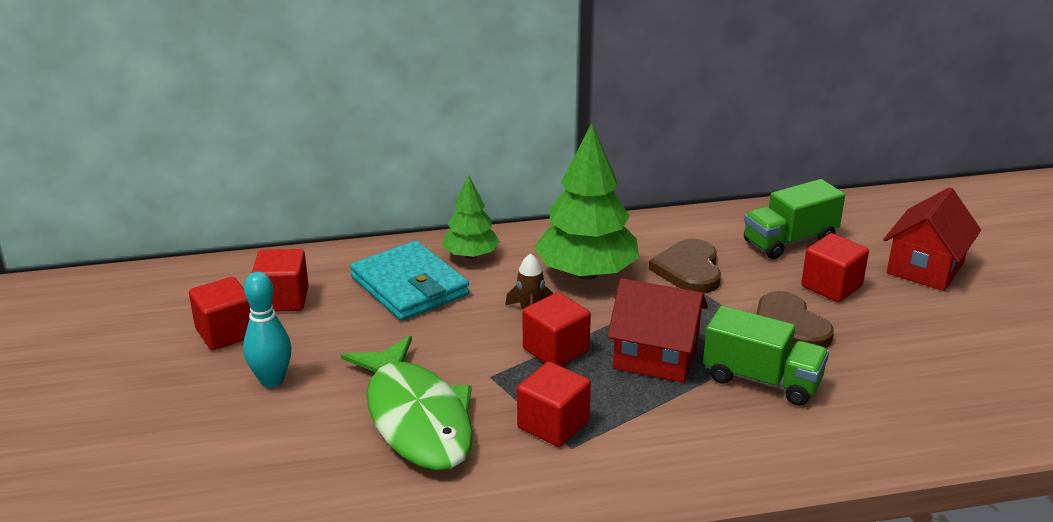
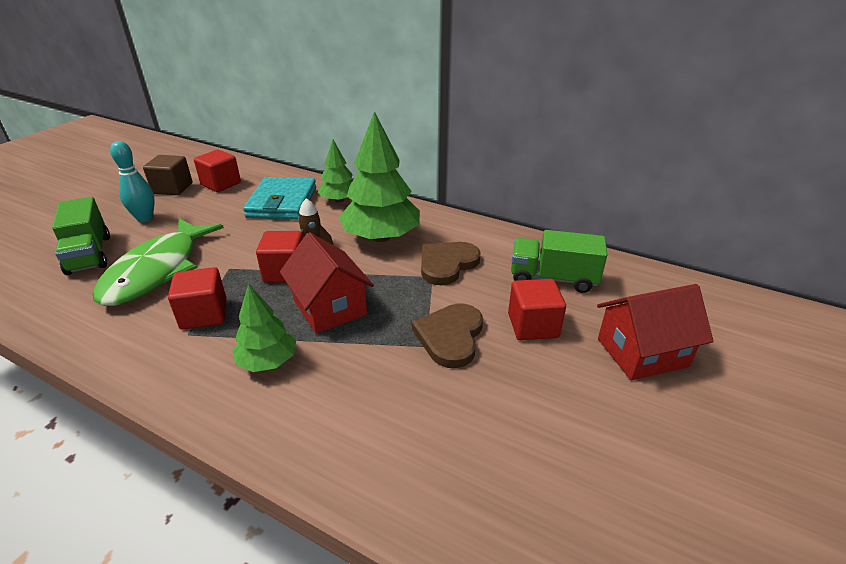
camera: 40 degrees right, 5 degrees up
(226, 333) = (172, 188): red cube -> brown cube
(685, 424) = (268, 361): none -> green tree
(761, 380) = (366, 363): green truck -> green truck (89, 254)

